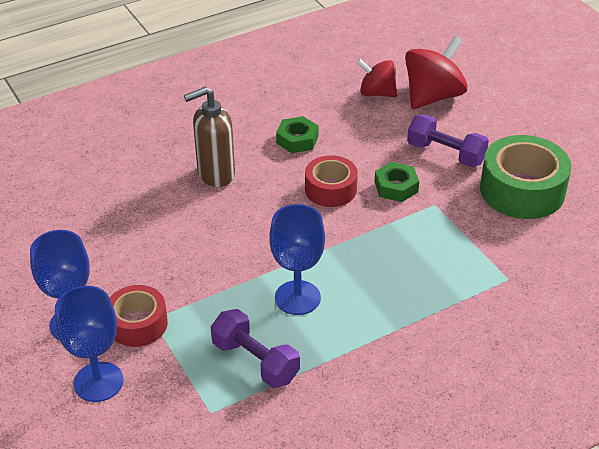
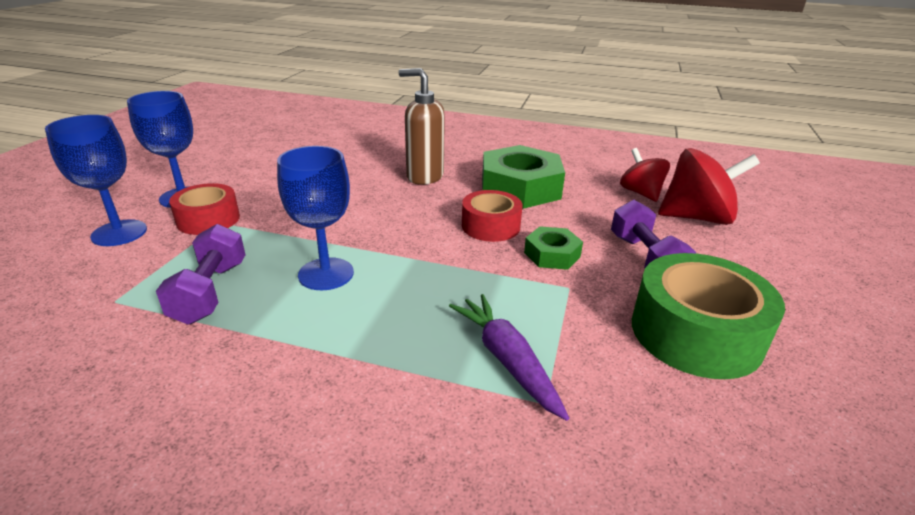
camera: 45 degrees right, 10 degrees down
(297, 140) = (520, 188): green nut -> green nut, size x1.94
(466, 271) = (506, 360): none -> purple carrot

